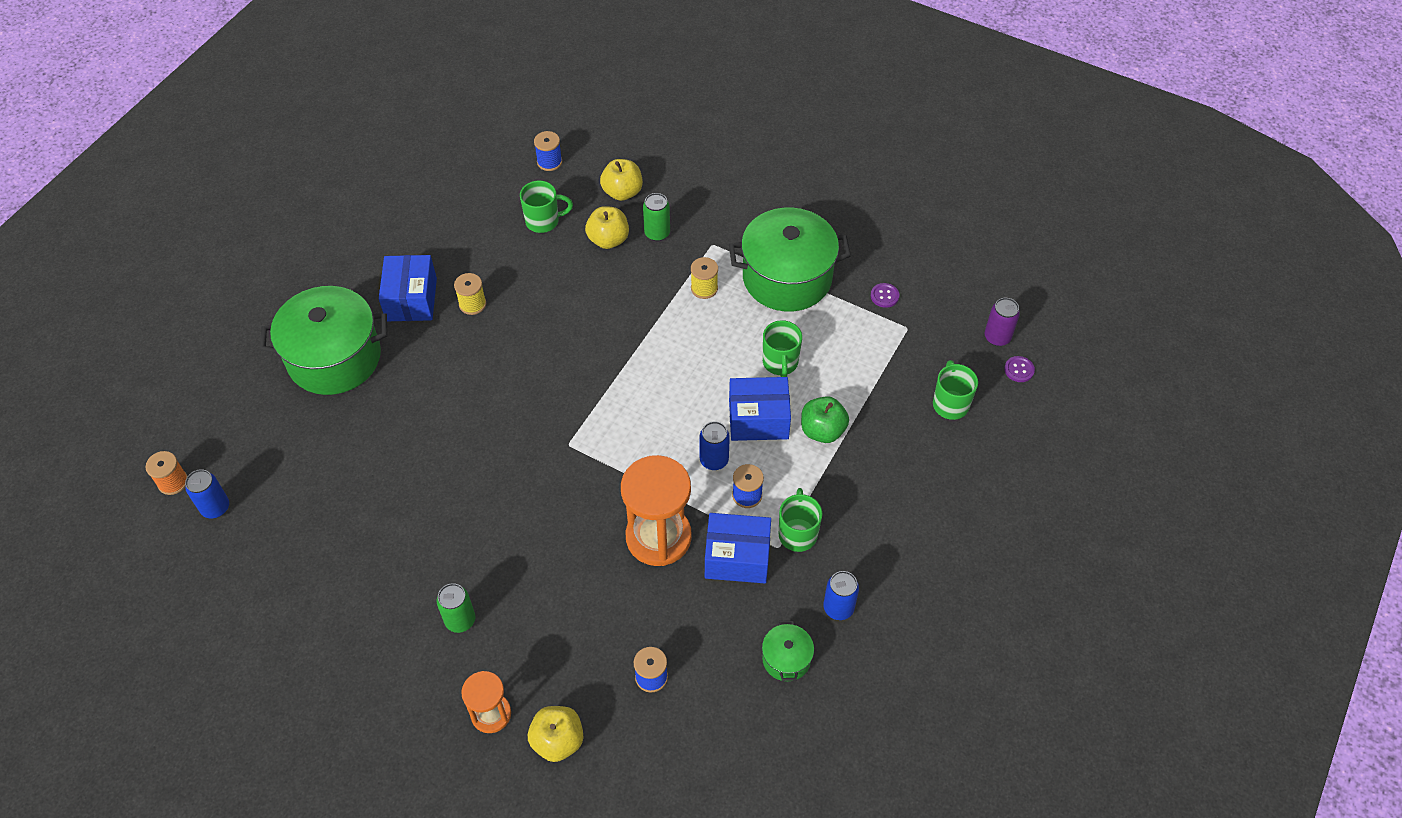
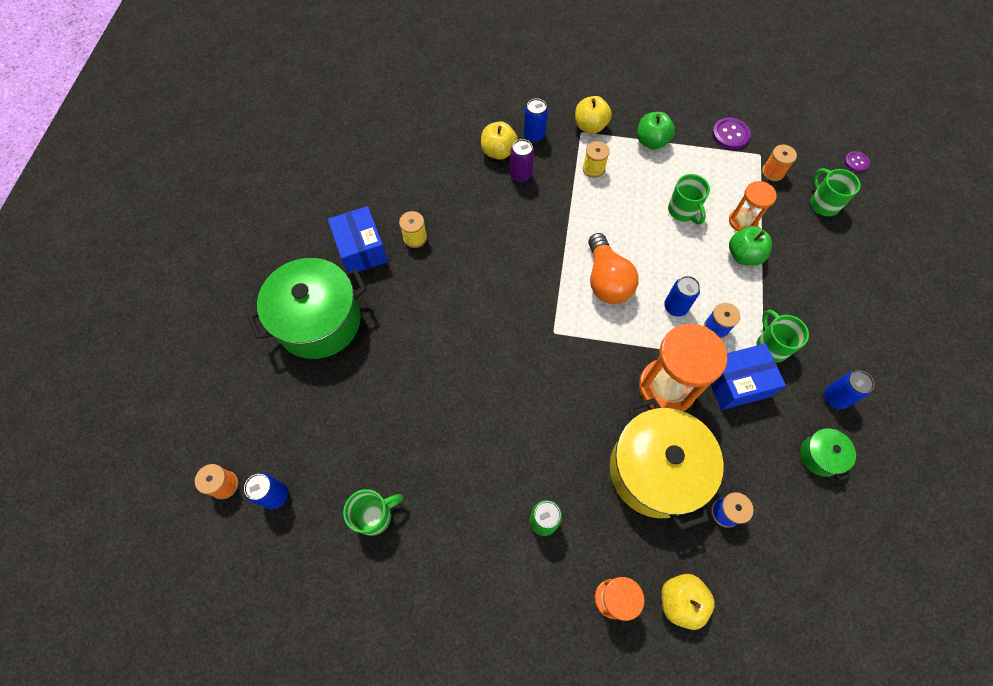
camera: 20 degrees left, 10 degrees up
(543, 221) = (439, 151): green mug -> green mug (375, 515)
(549, 162) = (419, 102): blue spool -> none
(600, 612) = (655, 470): none -> yellow pot
(622, 192) = (490, 110): yellow apple -> yellow apple (590, 126)
(653, 409) = (606, 280): none -> orange light bulb
(657, 233) = (534, 135): green can -> blue can
(758, 419) = (691, 262): blue box -> none
(787, 277) = (651, 141): green pot -> green apple
(843, 394) = (742, 221): none -> orange hourglass
(884, 296) = (730, 134): purple button -> purple button, size x1.60
(910, 351) = (773, 172): none -> orange spool
(997, 337) = (827, 142): purple can -> purple can (520, 175)

